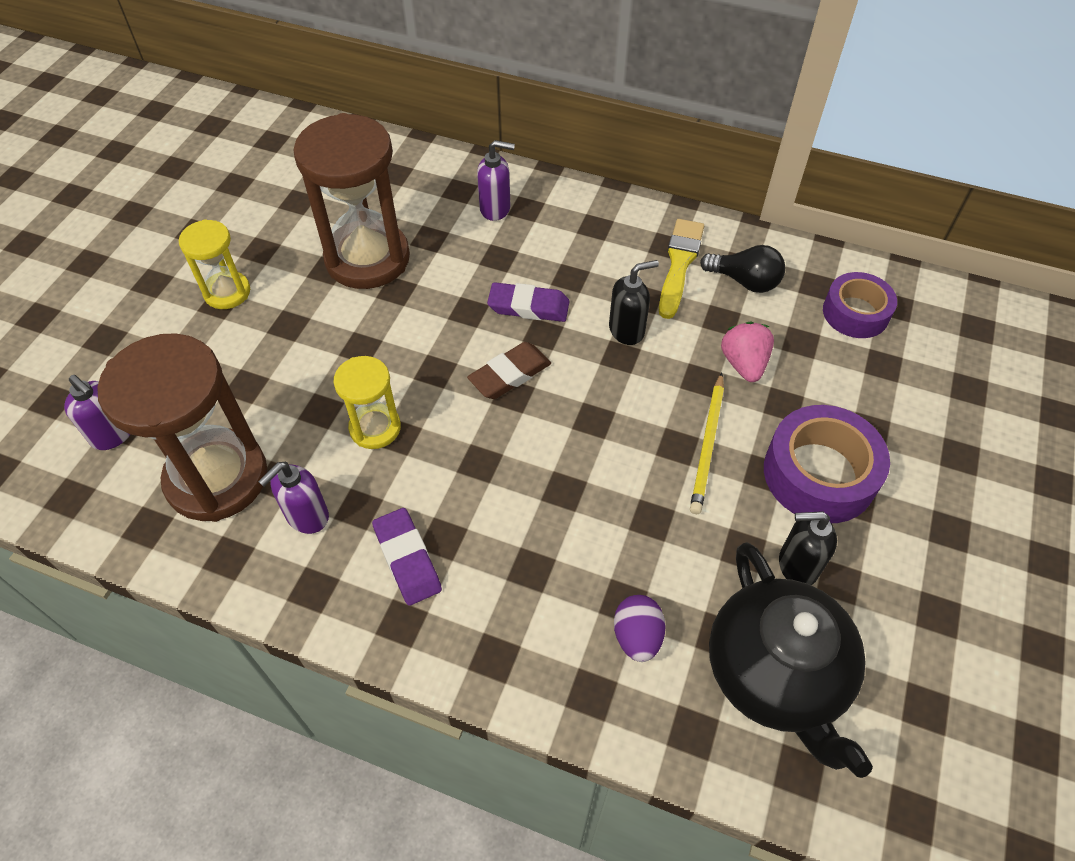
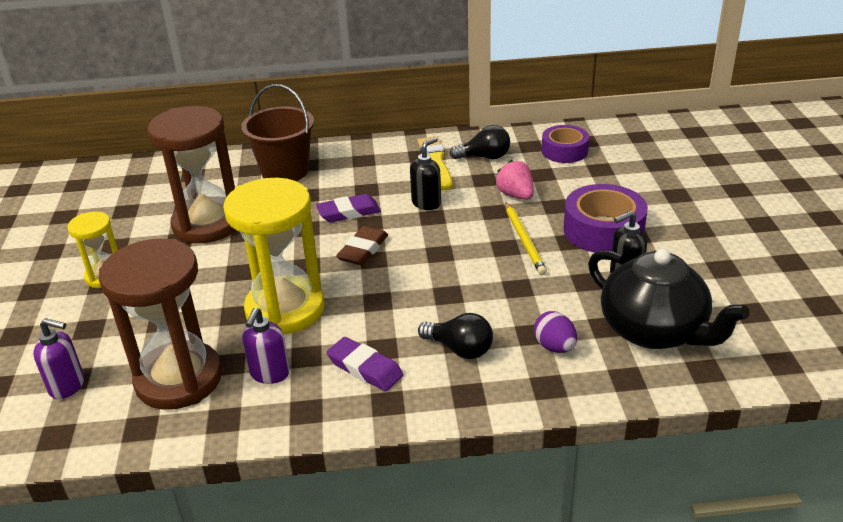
camera: 25 degrees left, 20 degrees down
(375, 428) = (285, 309): yellow hourglass -> yellow hourglass, size x1.89
(495, 209) = (285, 171): purple soap dispenser -> brown bucket
(526, 583) = (460, 349): none -> black light bulb

